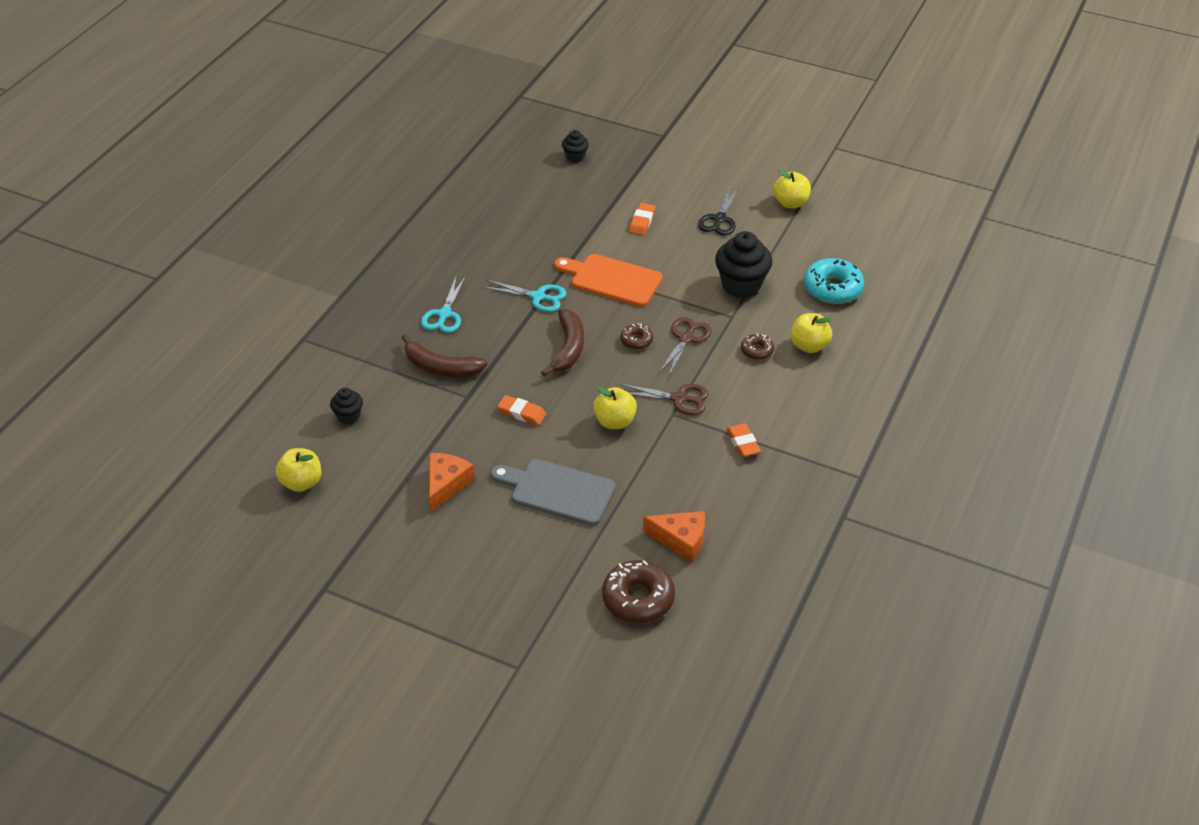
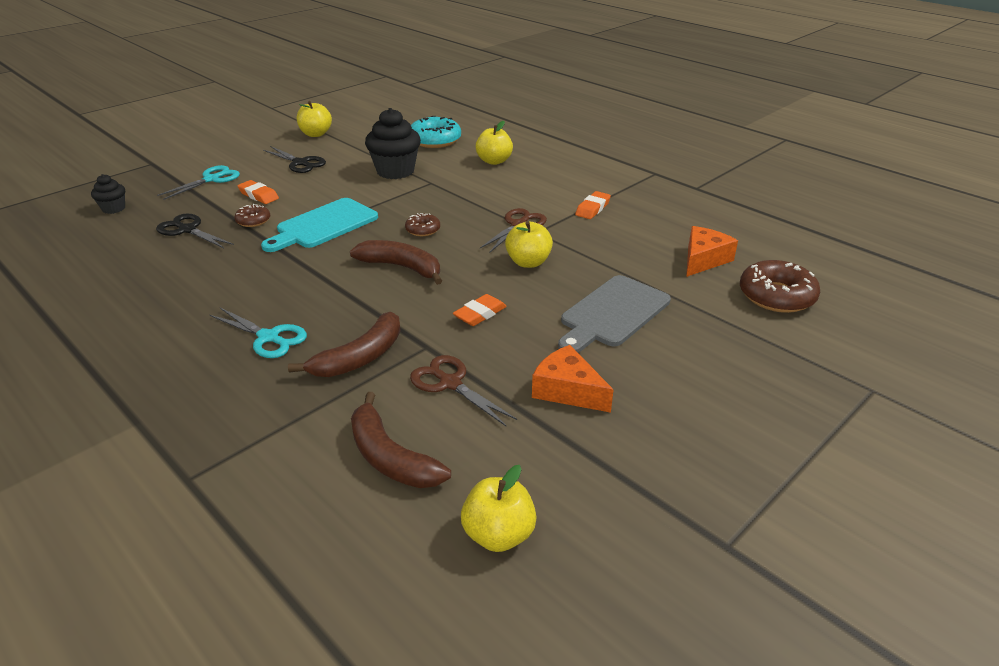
camera: 70 degrees left, 10 degrees down
(348, 416) = (390, 457): black cupcake -> brown banana
(538, 297) = (305, 270): turquoise scissors -> turquoise scissors (211, 179)
(564, 210) = (187, 230): none -> black scissors
(612, 279) = (323, 225): orange cutting board -> turquoise cutting board
(686, 339) = (441, 207): brown scissors -> brown scissors (450, 383)
(743, 443) = (592, 208): orange eraser -> orange eraser turned 60 degrees counterclockwise
(757, 351) = (483, 181): brown donut -> brown donut (253, 221)

